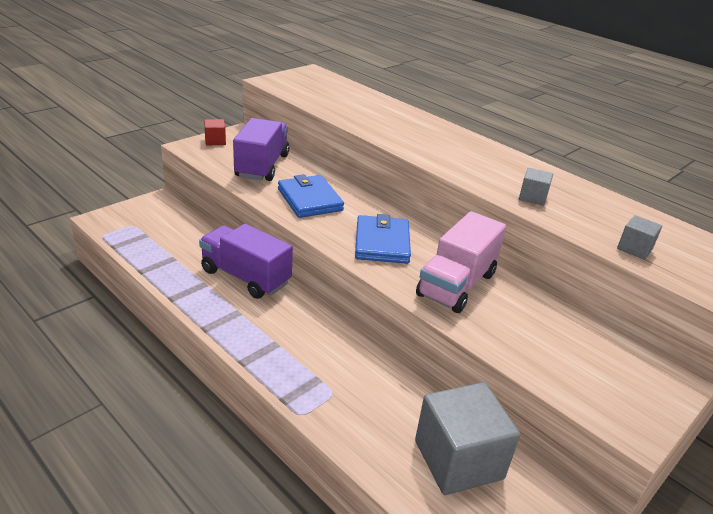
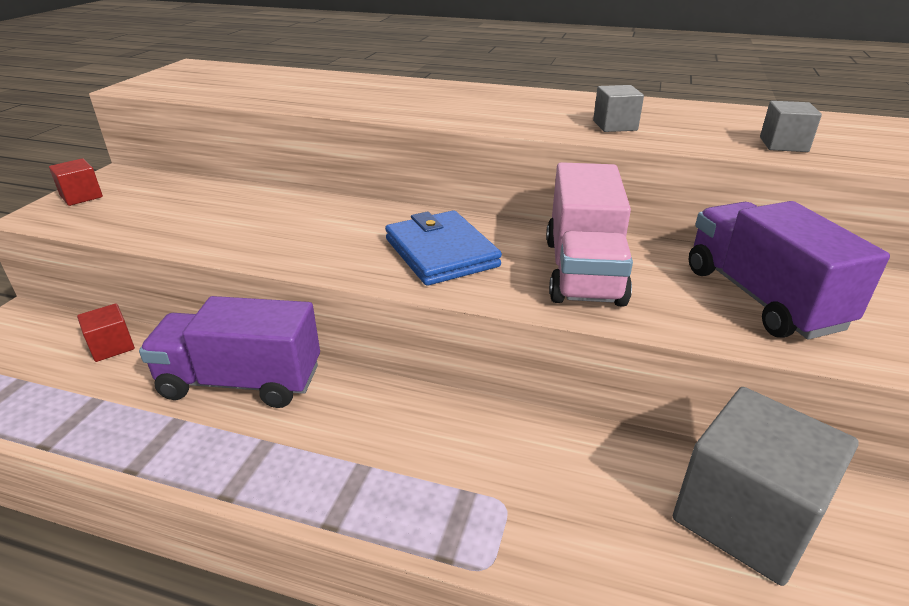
camera: 25 degrees left, 0 degrees up
(195, 233) = (112, 346): none -> red cube
(262, 166) = (183, 208): purple truck -> purple truck (761, 298)
(309, 200) = (292, 230): blue wallet -> none

